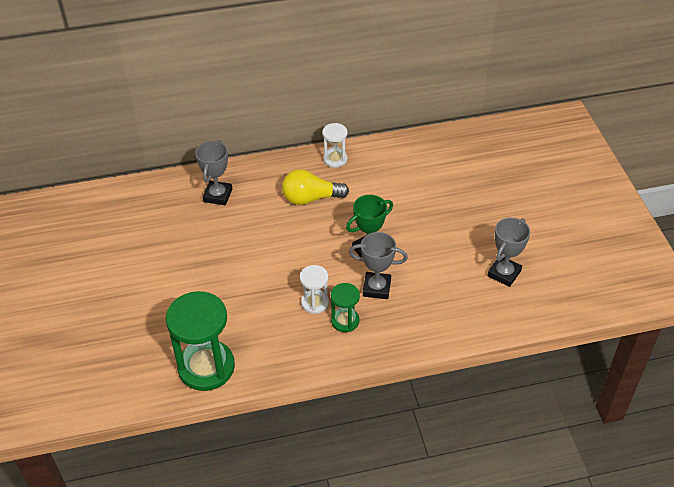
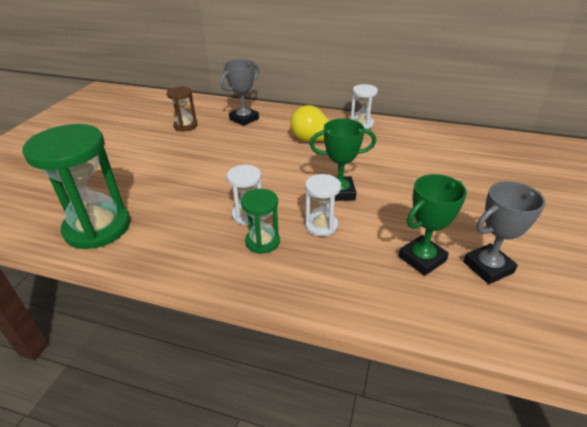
camera: 30 degrees right, 10 degrees down
(166, 228) = (185, 126): none -> brown hourglass
(376, 288) = (321, 225): grey trophy -> white hourglass
(460, 285) = (422, 258): none -> green trophy

